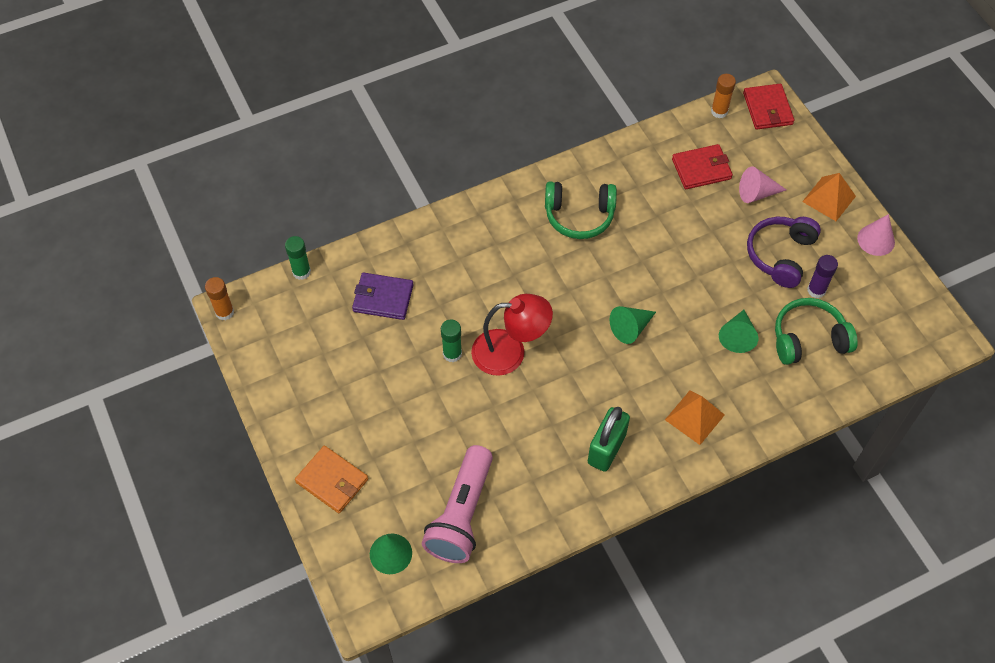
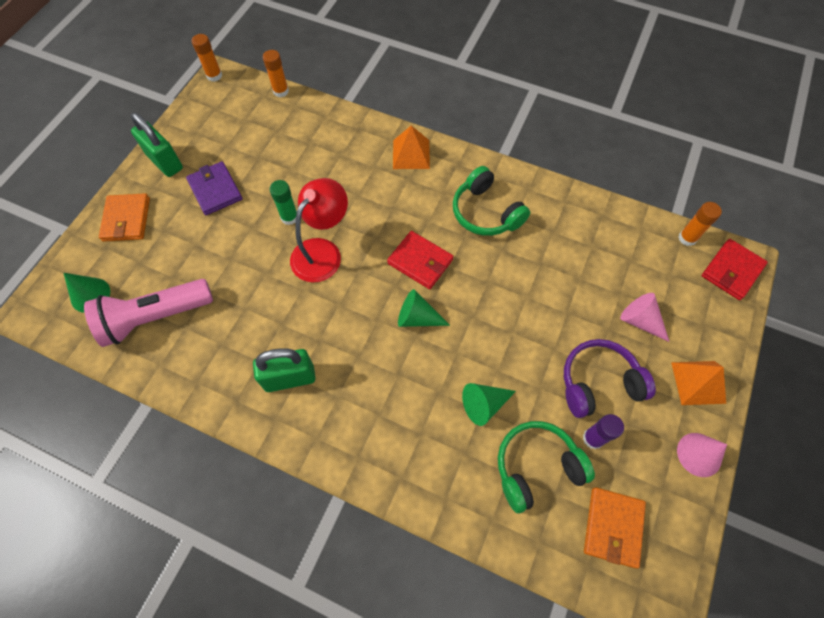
camera: 50 degrees right, 5 degrees up
(293, 413) = (165, 162): none -> green padlock
(301, 272) = (281, 91): green glue stick -> orange glue stick
(383, 298) = (300, 147): purple wallet -> purple wallet (215, 190)
(510, 352) = (322, 251): red lamp -> red lamp turned 105 degrees counterclockwise
(694, 417) = (374, 425): orange pyramid -> orange pyramid (411, 154)
(701, 169) = (618, 264): red wallet -> red wallet (420, 261)
(808, 339) = (536, 467): green headphones -> green headphones turned 60 degrees counterclockwise
(882, 326) = (613, 527): none -> orange wallet

